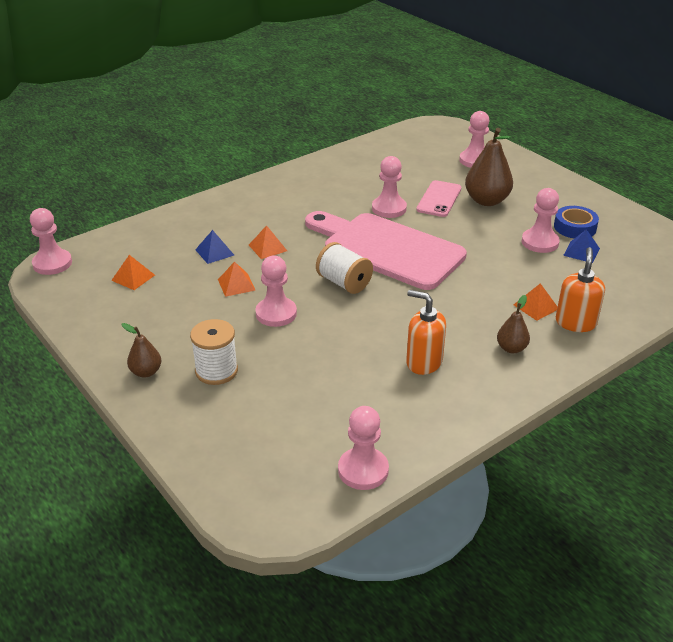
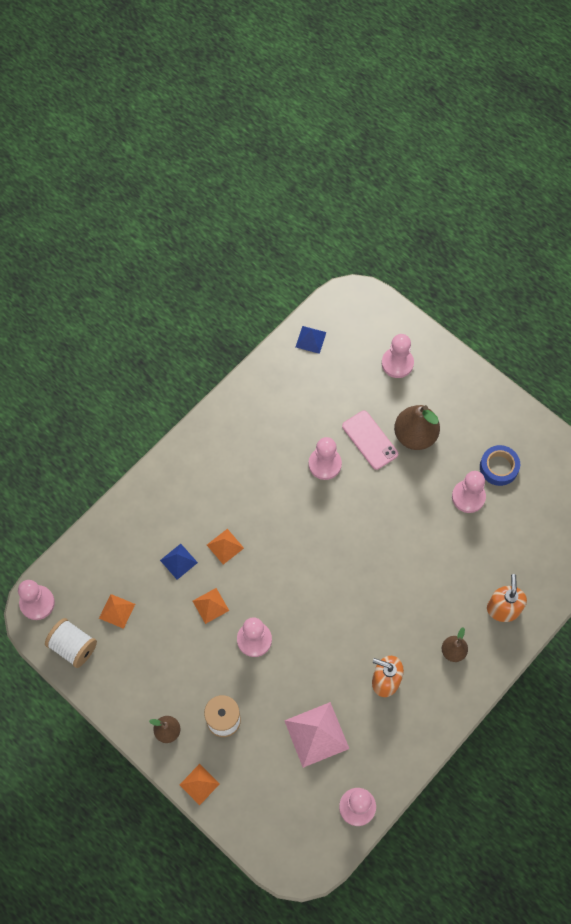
camera: 10 degrees left, 30 degrees up
(327, 396) = (316, 734): none -> pink pyramid
(344, 283) = (303, 587): white spool -> white spool (73, 646)
(387, 249) = (333, 530): pink cutting board -> none
(439, 199) = (370, 440): pink phone -> pink phone turned 45 degrees counterclockwise
(536, 306) = (469, 593): orange pyramid -> orange pyramid (199, 784)
(581, 251) = (505, 505): blue pyramid -> blue pyramid (310, 339)

